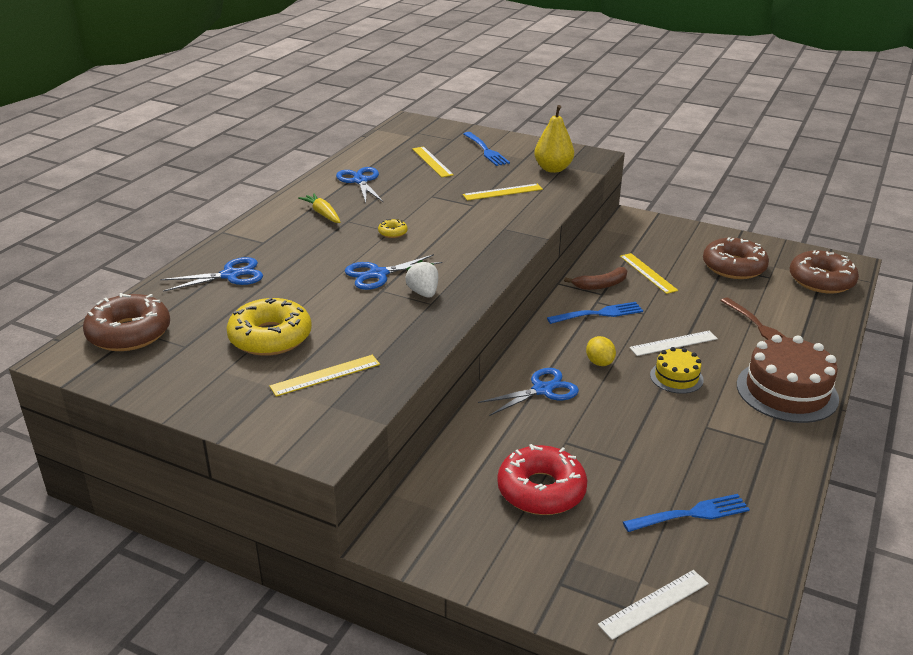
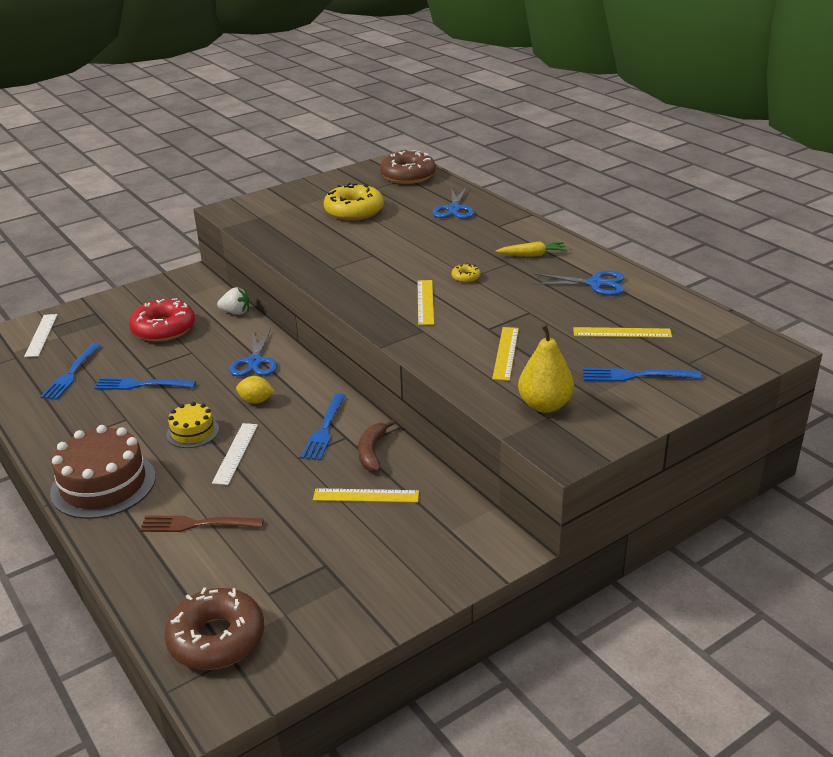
camera: 120 degrees right, 0 degrees up
(325, 375) = (290, 220): yellow ruler -> yellow ruler (425, 302)
(378, 274) = (398, 258): blue scissors -> none
(423, 293) = (350, 268): white strawberry -> white strawberry (236, 312)
(650, 446) = (142, 384): none -> blue fork
(734, 267) = (317, 574): brown donut -> none

